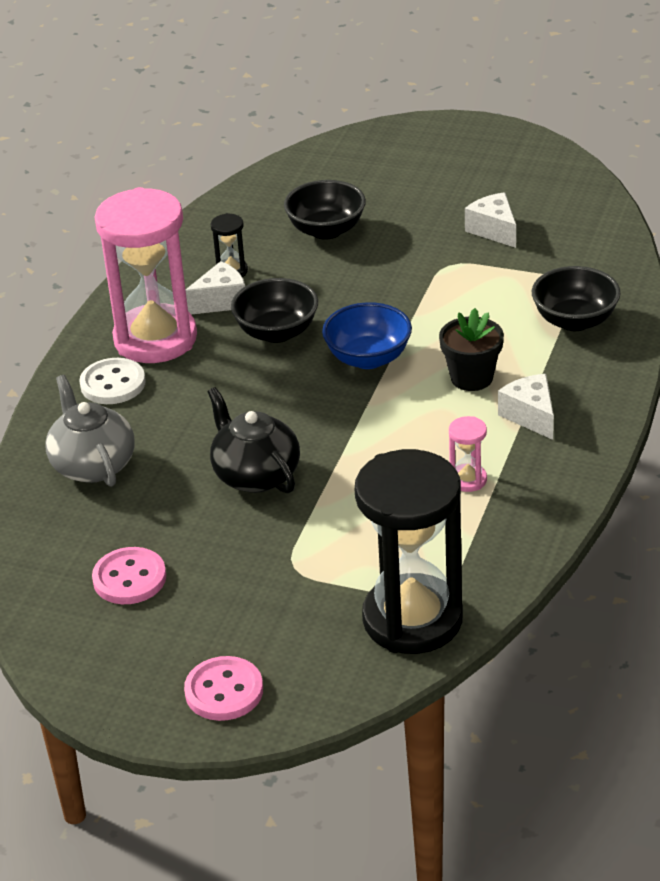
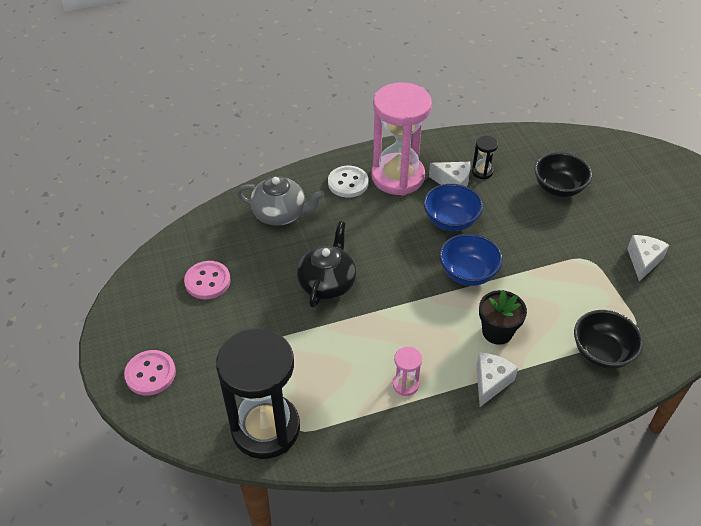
camera: 50 degrees right, 10 degrees up
(93, 465) = (280, 214): grey teapot -> grey teapot turned 75 degrees clockwise
(277, 332) = (451, 221): black bowl -> blue bowl

